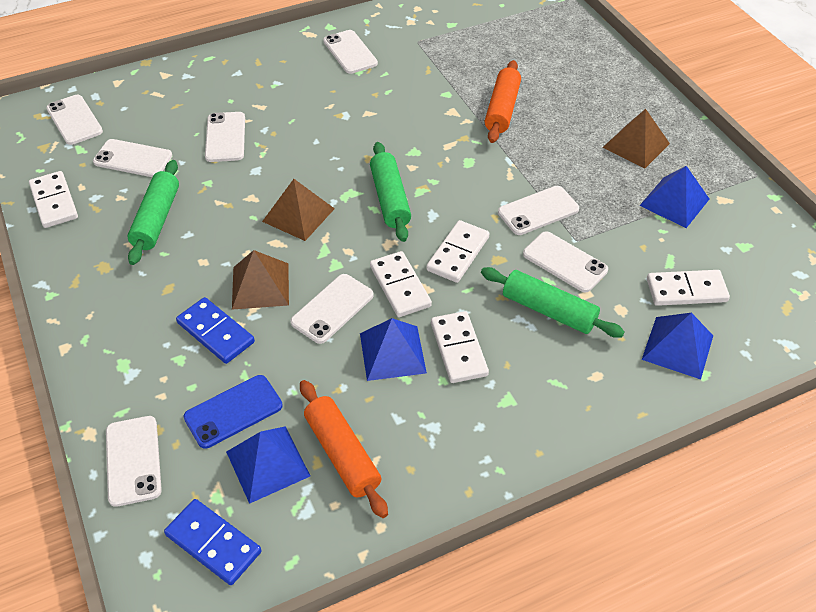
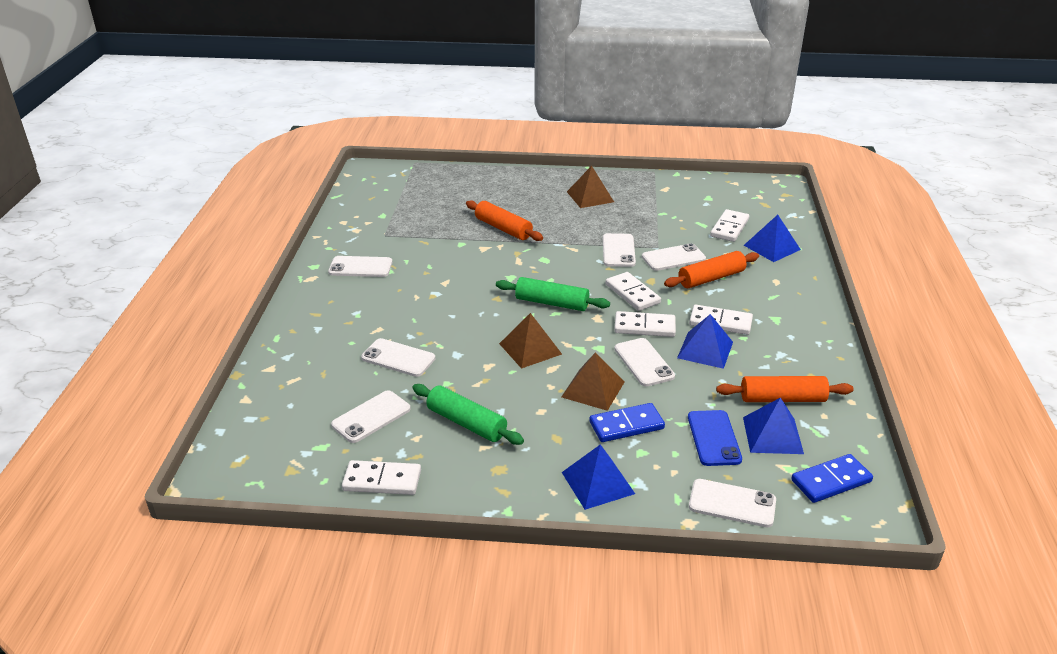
camera: 60 degrees left, 15 degrees down
(74, 120) = (272, 440): white phone -> none
(549, 310) = (711, 278): green rolling pin -> orange rolling pin
(674, 202) = (653, 204): blue pyramid -> blue pyramid (598, 483)

